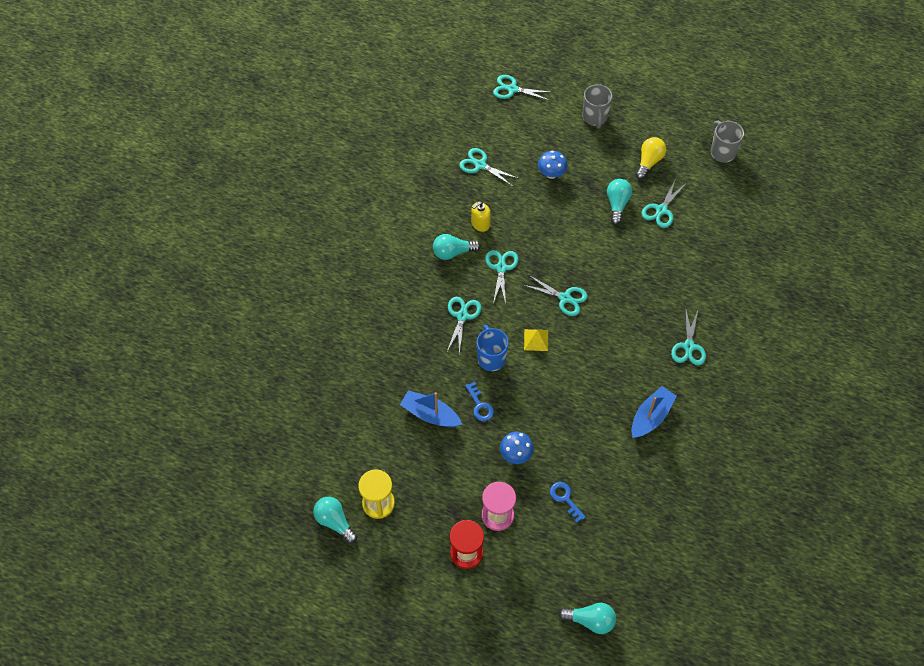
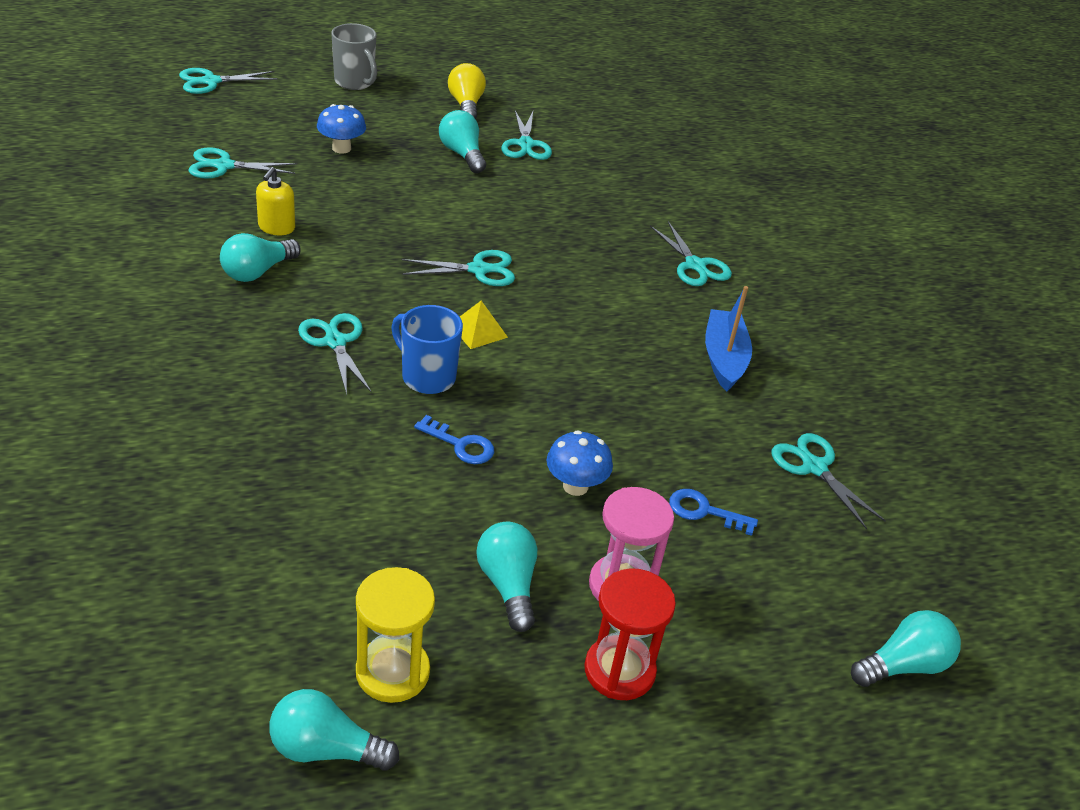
camera: 40 degrees left, 20 degrees down
(430, 414) = (384, 491): blue boat -> none
(450, 489) = (508, 585): none -> turquoise light bulb
(501, 268) = (352, 266): turquoise scissors -> turquoise scissors (814, 467)
(722, 152) = (548, 75): grey mug -> none

